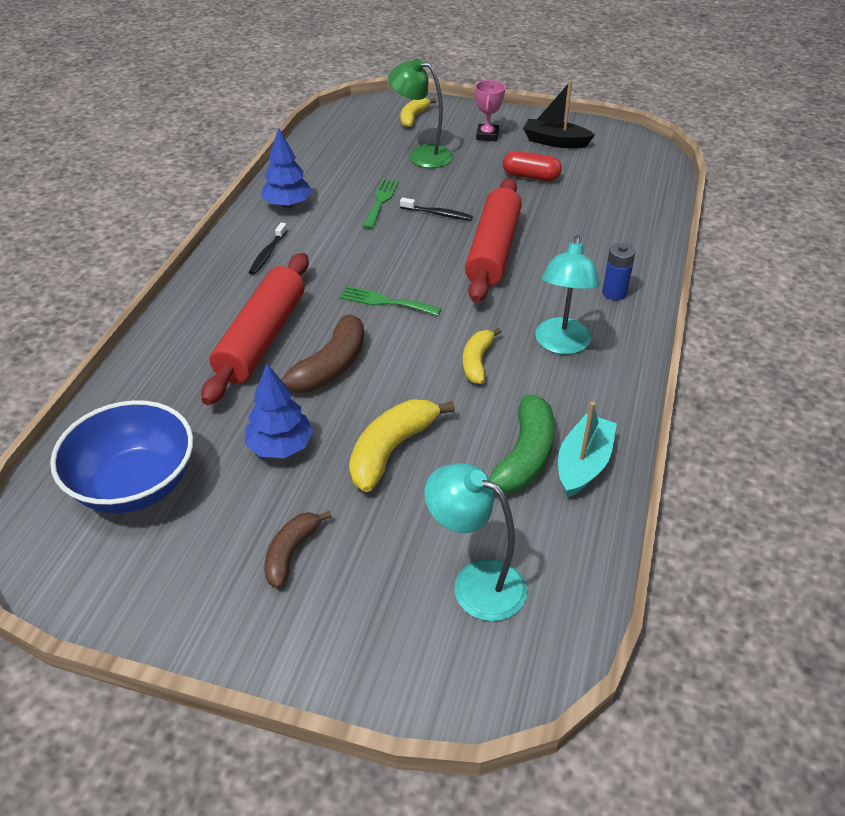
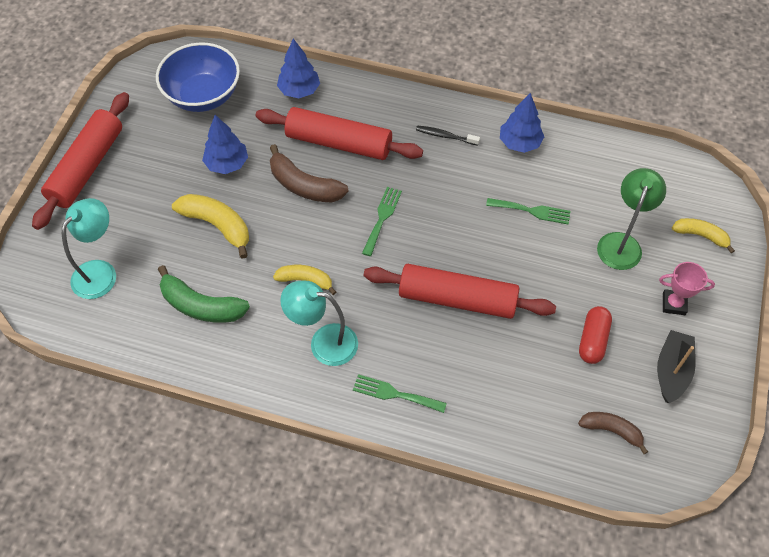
camera: 90 degrees right, 15 degrees up
(157, 377) = (299, 90): none -> blue tree
(260, 632) = (87, 167): none -> red rolling pin
(291, 552) = (139, 177): brown banana -> brown banana (611, 430)
(438, 214) = (514, 256): black toothbrush -> none
(583, 464) = (190, 344): turquoise boat -> none
(614, 293) = (395, 394): blue battery -> green fork

